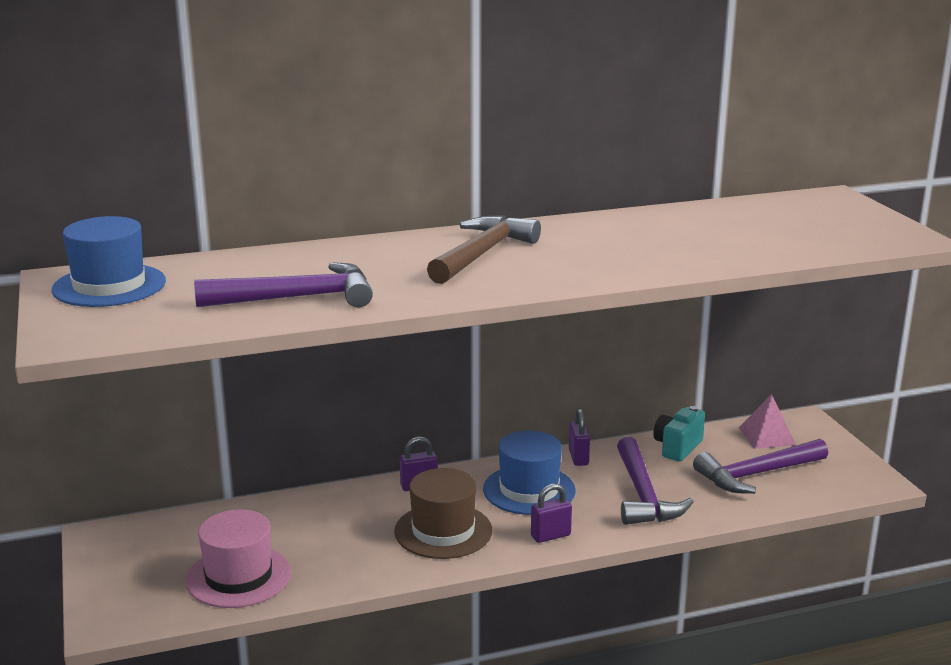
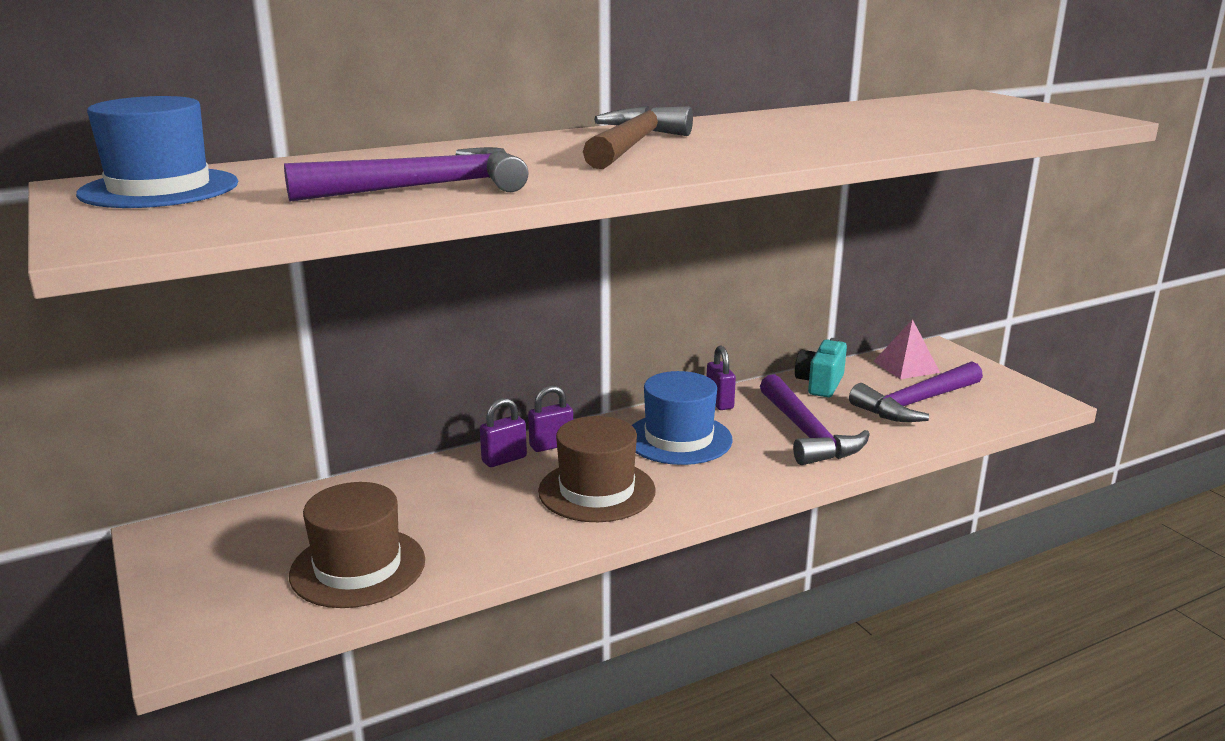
camera: 10 degrees left, 0 degrees up
(238, 576) = (358, 567): pink hat -> brown hat
(550, 536) = (723, 485): purple padlock -> purple padlock (504, 459)

